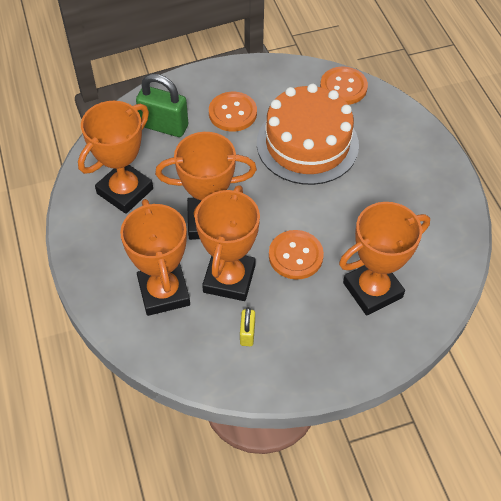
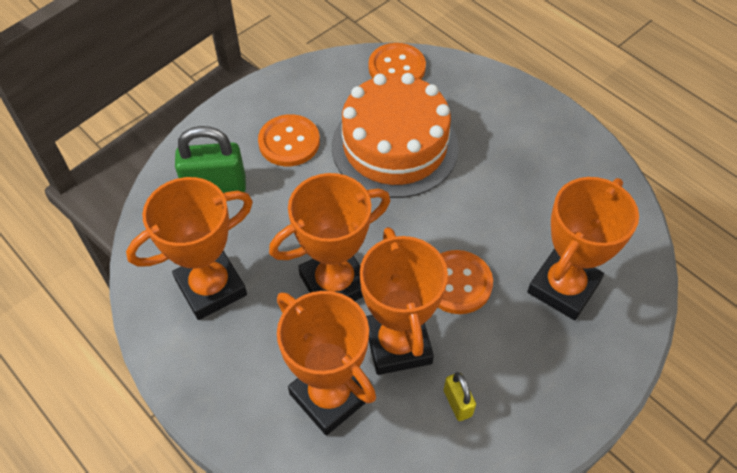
camera: 25 degrees left, 0 degrees up
(125, 191) = (211, 287): orange trophy -> orange trophy turned 45 degrees clockwise

